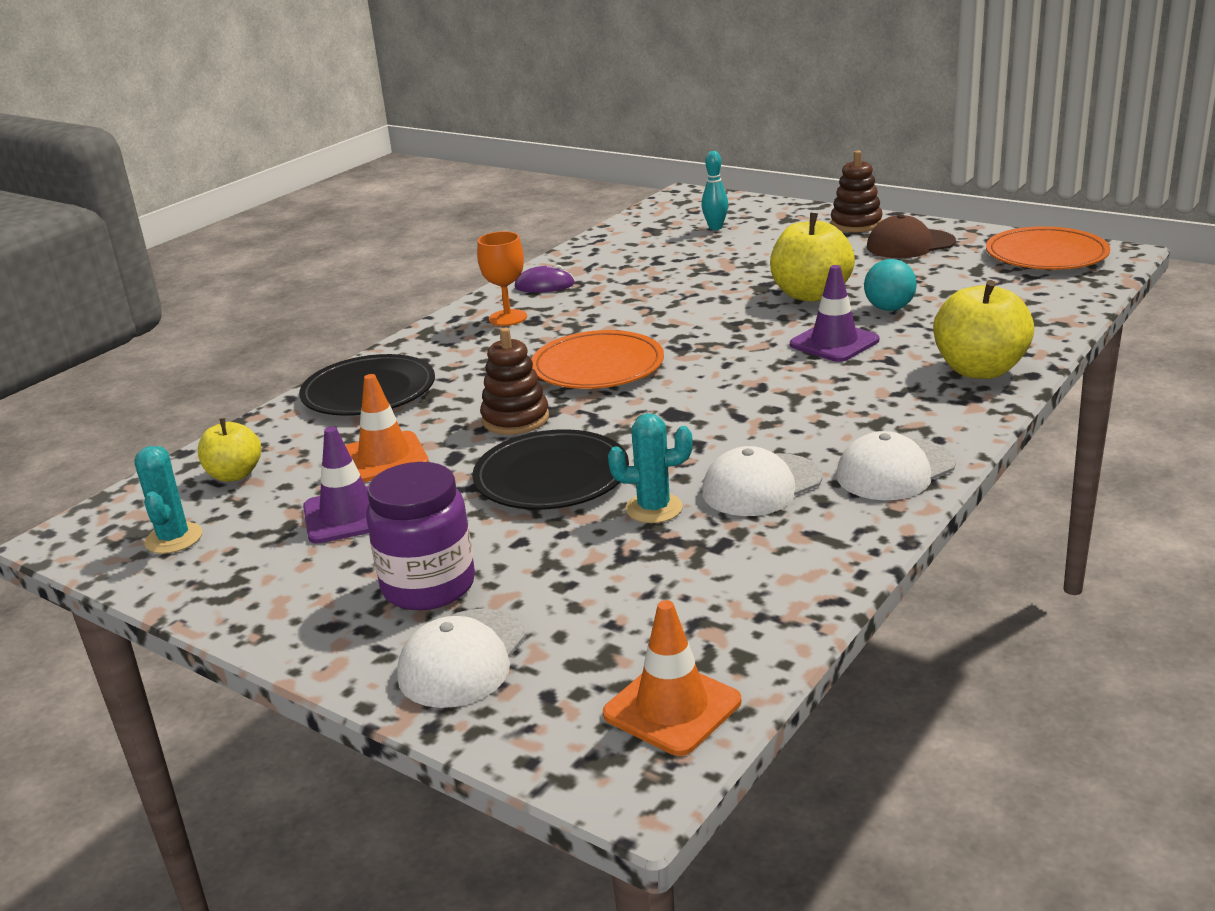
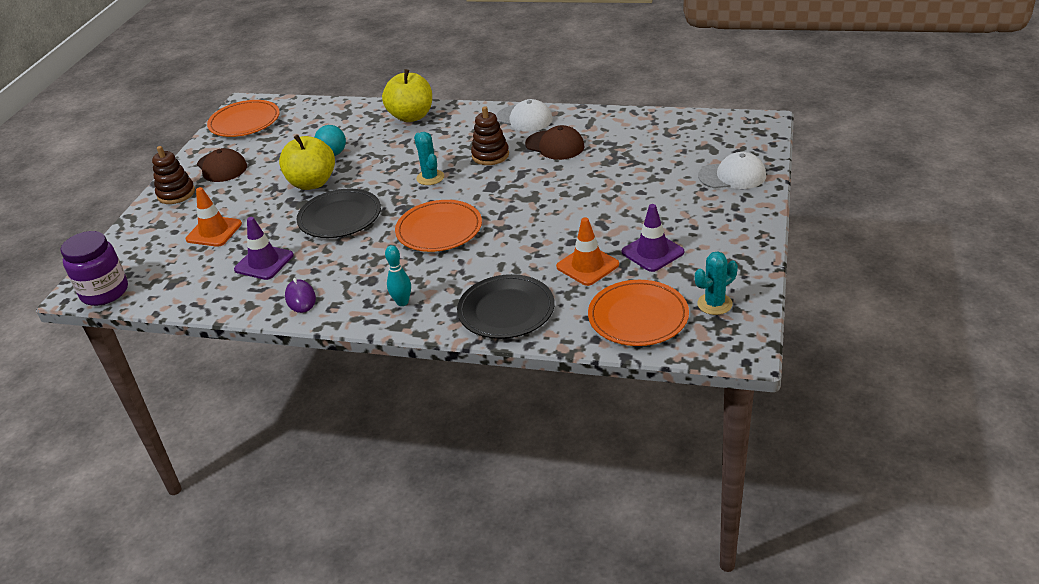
camera: 110 degrees left, 10 degrees up
(235, 475) = (638, 317): yellow apple -> orange plate
(428, 586) = (692, 203): purple jar -> purple jar (105, 292)
(508, 318) = (367, 294): orange goblet -> none
(515, 419) = (520, 236): brown stacking toy -> brown stacking toy (490, 155)
(551, 477) = (577, 202): black plate -> black plate (340, 217)
(654, 508) = (591, 166): turquoise cactus -> turquoise cactus (430, 178)
(672, 708) = (721, 126): orange traffic cone -> orange traffic cone (214, 231)
(715, 227) = (173, 252): turquoise bowling pin -> turquoise bowling pin (402, 302)
(761, 485) = (555, 145): white cap -> brown cap
(834, 343) = (385, 160): purple traffic cone -> purple traffic cone (264, 262)

